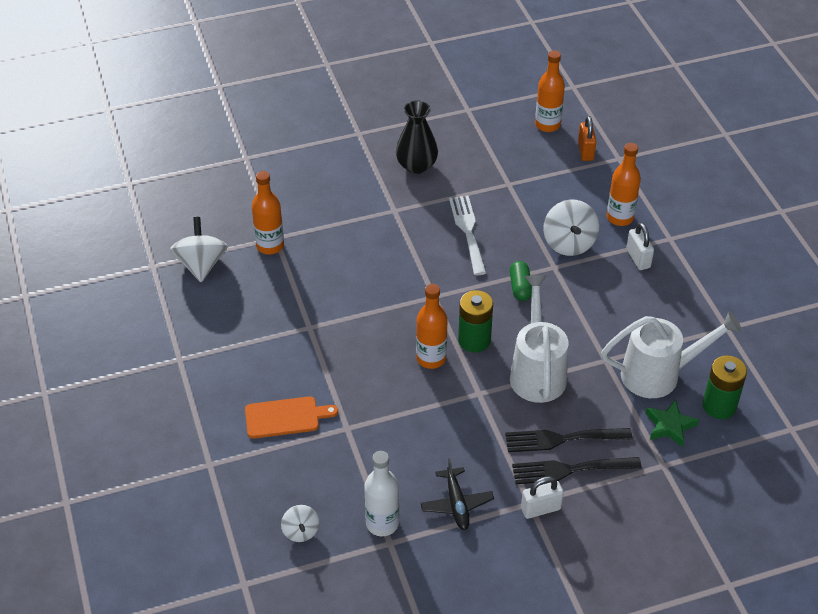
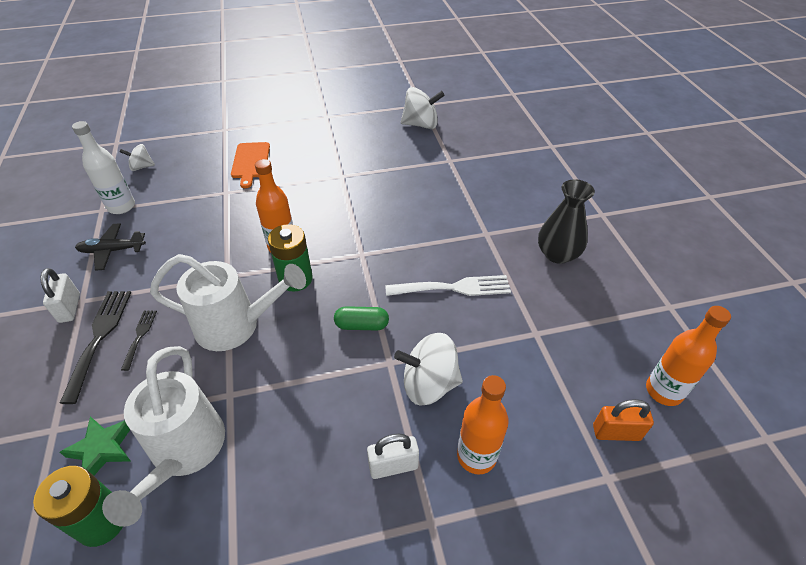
camera: 95 degrees right, 0 degrees up
(270, 246) = (440, 157): orange bottle -> none
(562, 439) = (139, 336): black fork -> black fork, size x0.54

